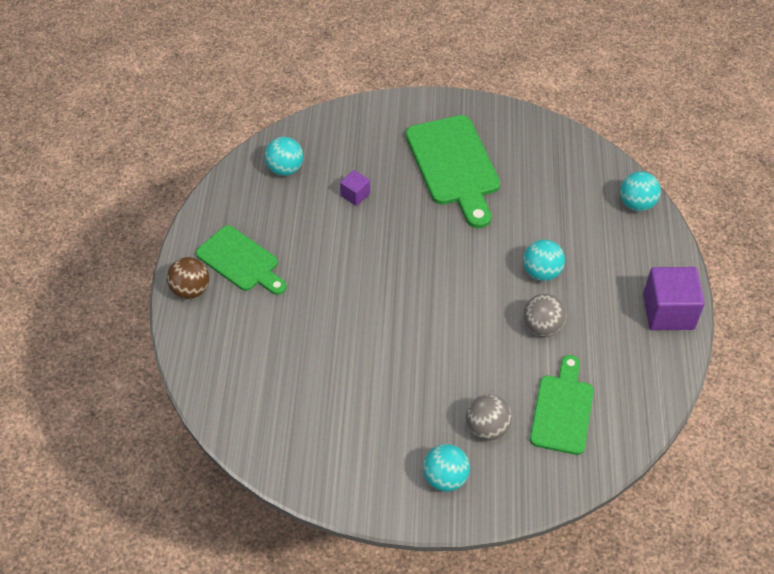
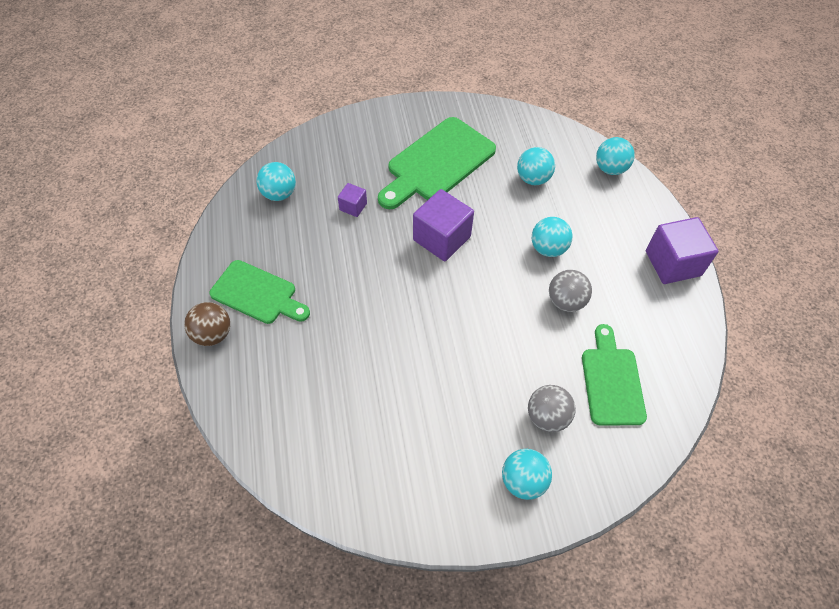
camera: 15 degrees left, 5 degrees up
(435, 242) = (441, 238): none -> purple cube
(454, 166) = (437, 163): green cutting board -> green cutting board turned 75 degrees clockwise
(549, 200) = (533, 179): none -> turquoise ball

